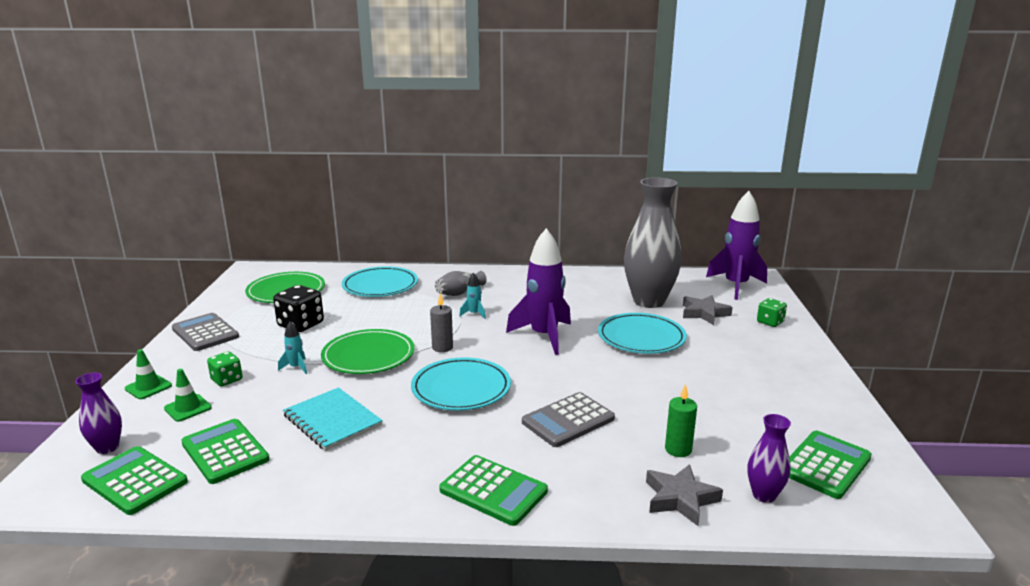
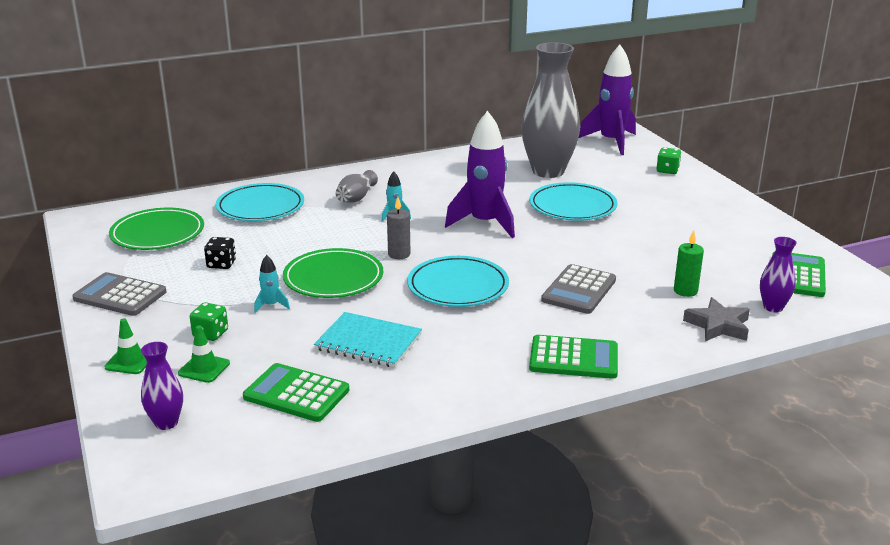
camera: 25 degrees left, 5 degrees up
(135, 481) = (238, 440): green calculator -> none
(301, 325) = (221, 264): black dice -> black dice, size x0.61
(704, 313) = (606, 173): grey star -> none

